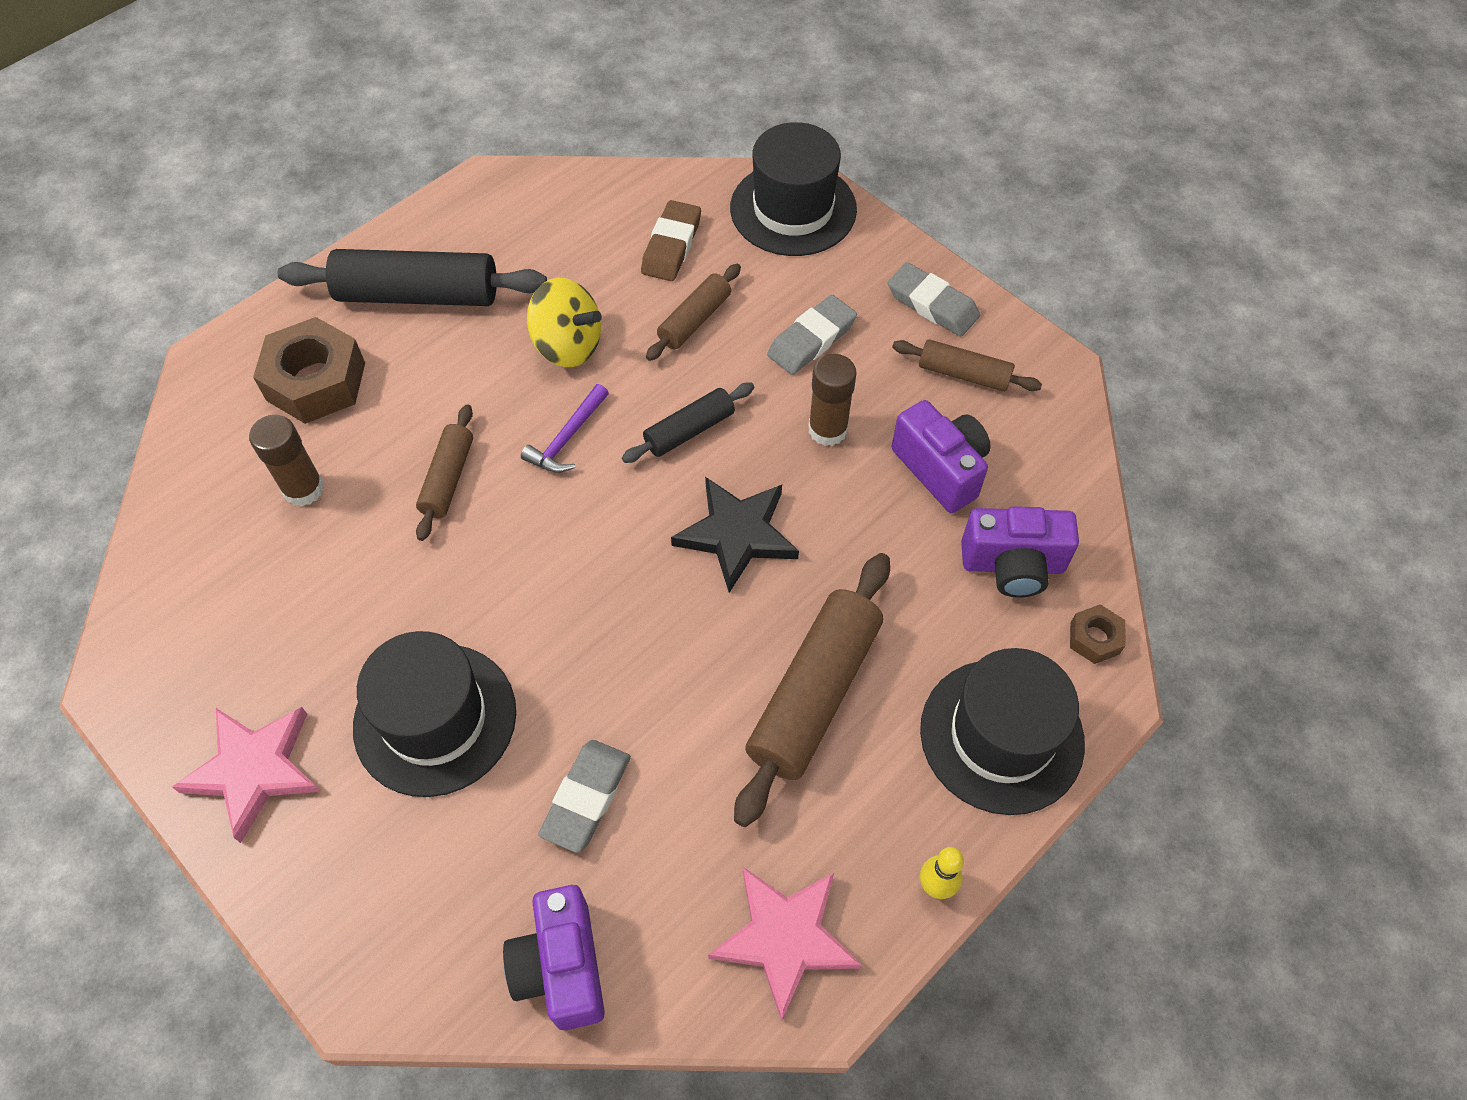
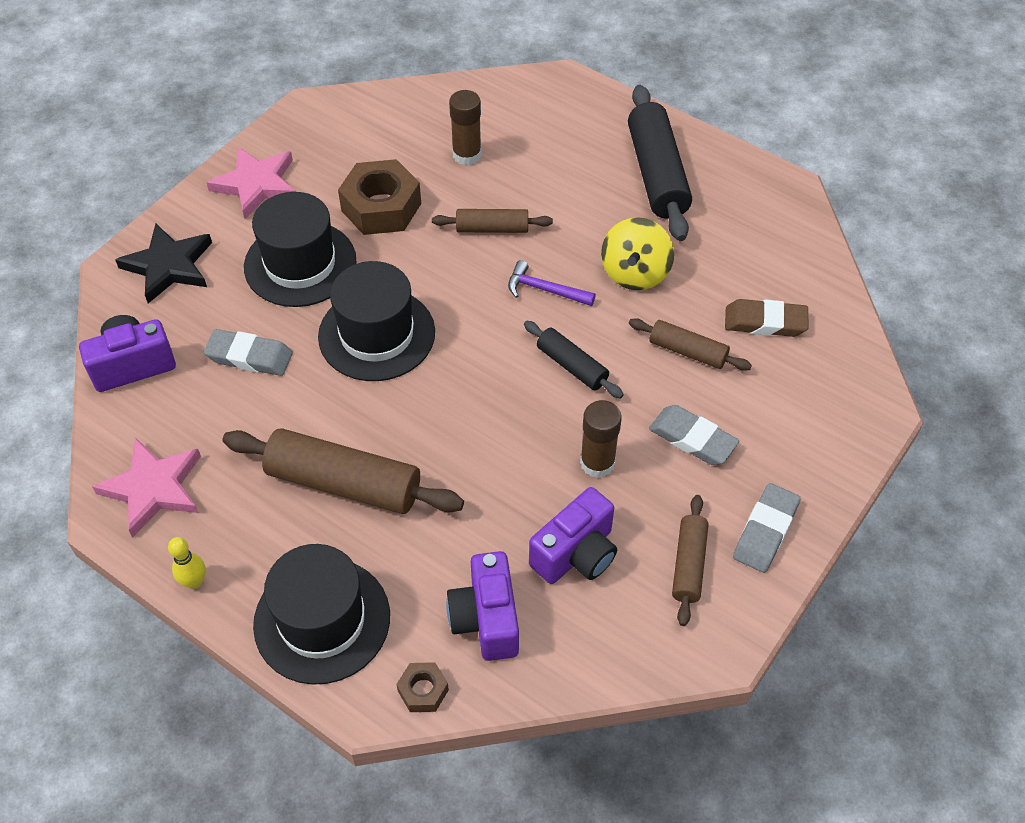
camera: 80 degrees right, 5 degrees down
(316, 381) = (559, 138): brown nut -> brown nut (381, 207)
(737, 534) = (478, 412): black star -> black star (168, 266)
(793, 209) = (844, 405): black hat -> black hat (376, 334)

